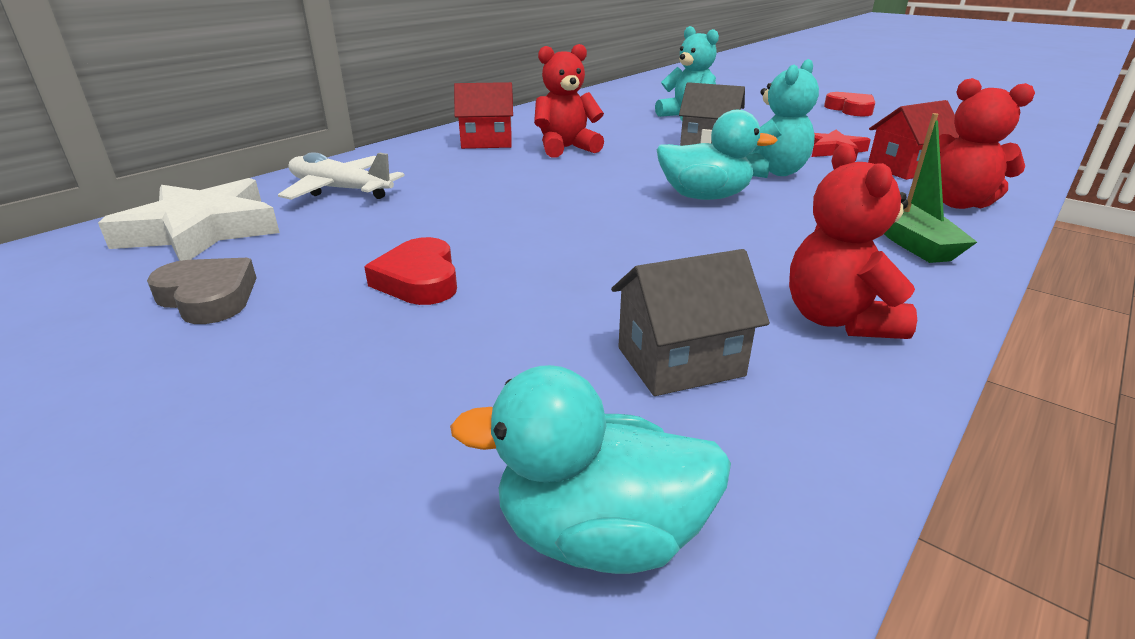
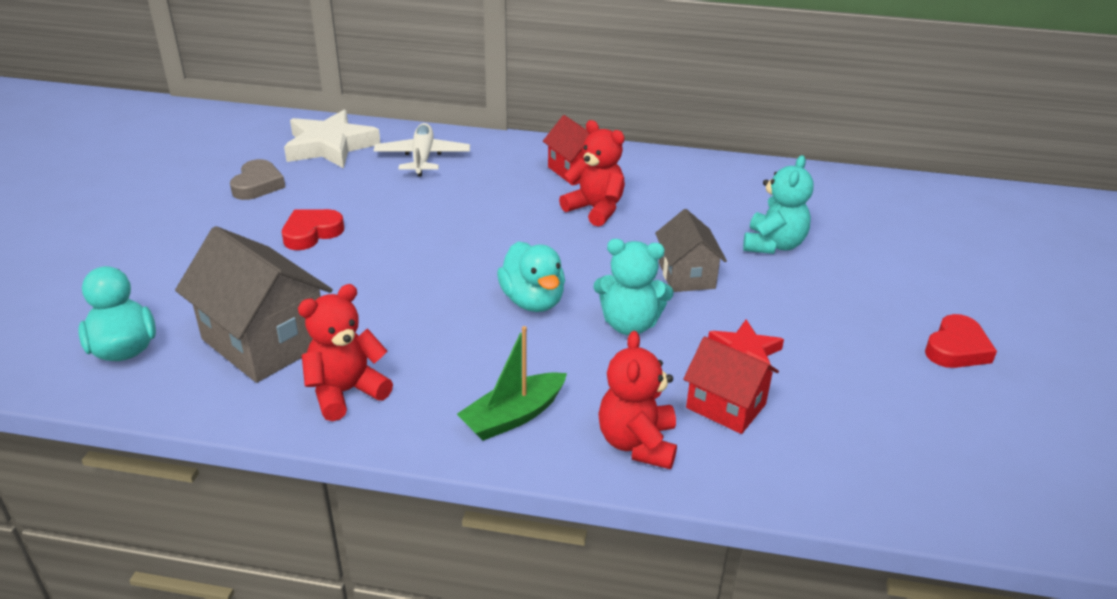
camera: 60 degrees right, 5 degrees up
(680, 361) = (265, 341): grey house -> grey house, size x1.66

